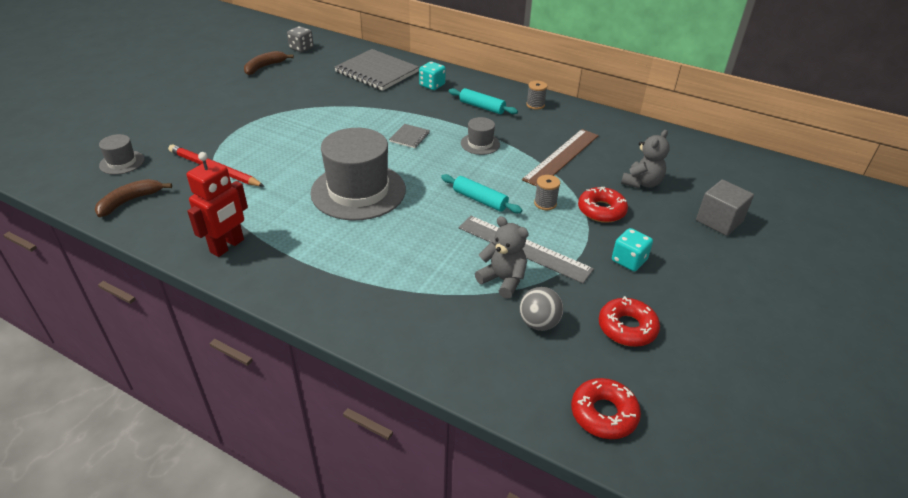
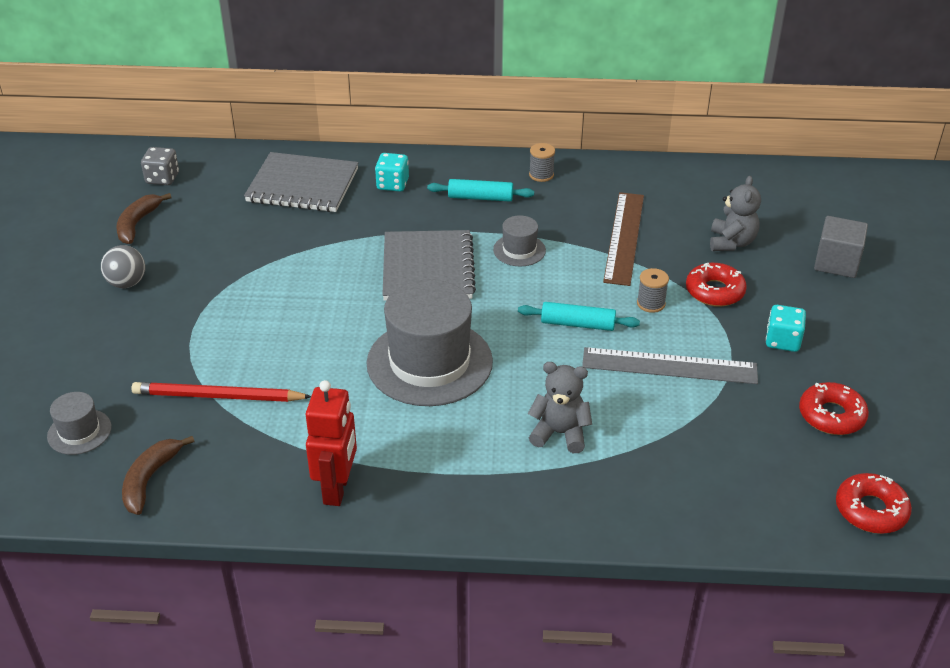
camera: 25 degrees left, 0 degrees up
(409, 137) = (428, 268): grey notebook -> grey notebook, size x2.23
(503, 280) = (677, 411): grey teddy bear -> grey teddy bear (559, 433)
(538, 323) = (747, 444): grey ball -> grey ball (127, 283)

